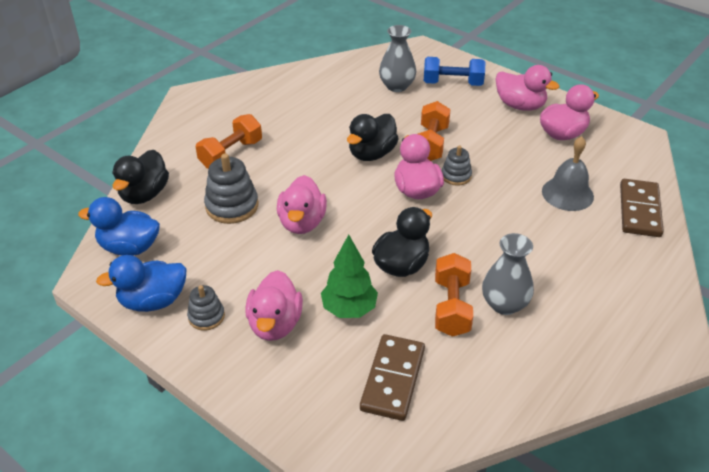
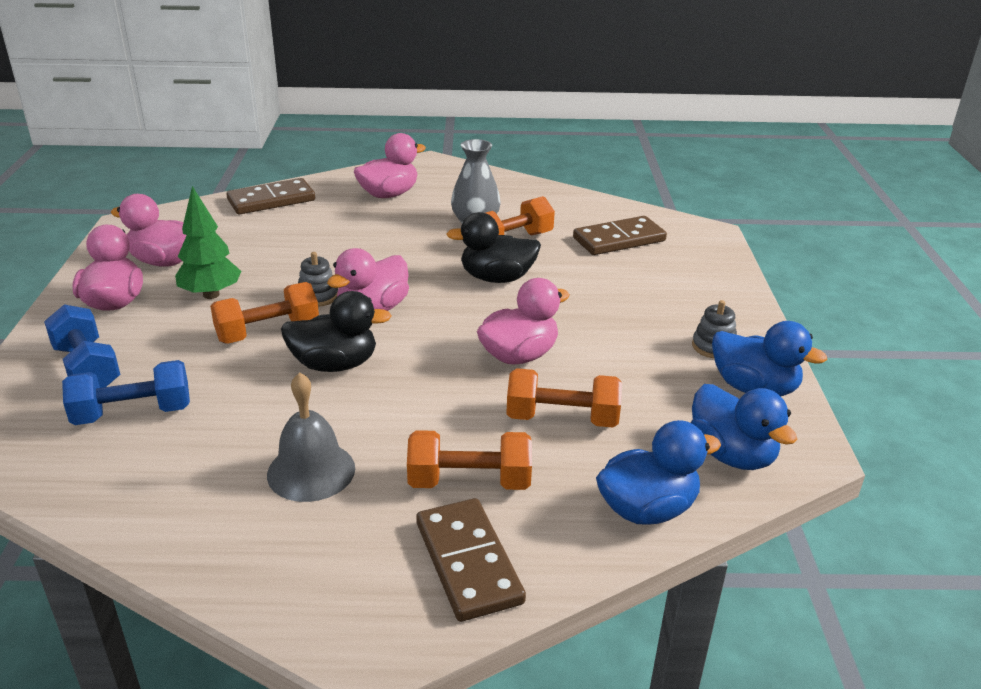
camera: 130 degrees left, 10 degrees down
(144, 194) = (647, 509): black duck -> blue duck
(191, 132) = (468, 562): none -> brown domino
(232, 206) = (562, 418): grey stacking toy -> orange dumbbell
(275, 324) = (659, 308): pink duck -> pink duck (389, 194)
(349, 309) = (586, 282): green tree -> green tree (211, 295)
(397, 86) = (133, 413): grey vase -> blue dumbbell
(567, 193) = (281, 234): grey bell -> grey bell (311, 471)

